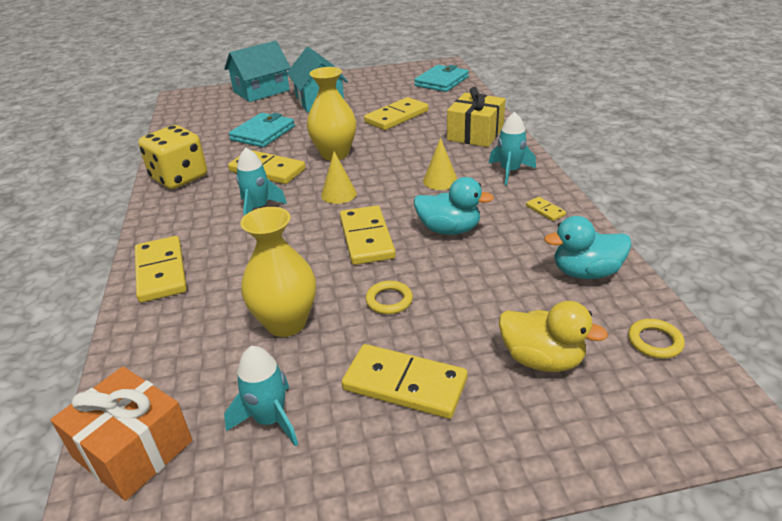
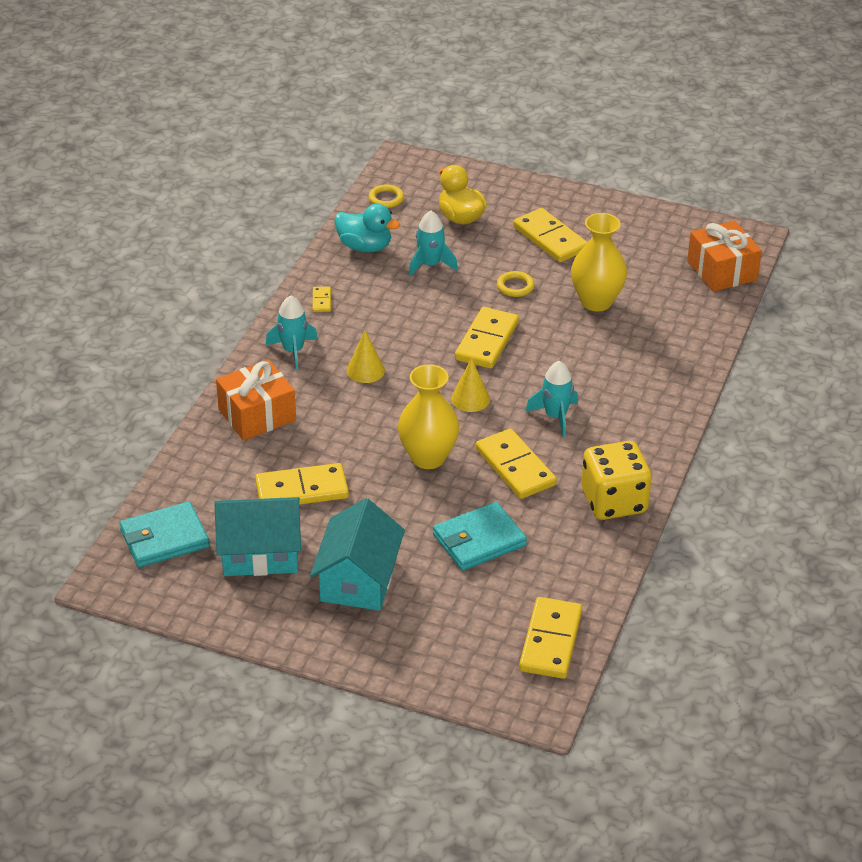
camera: 150 degrees left, 5 degrees up
(161, 272) = (671, 384): yellow domino -> yellow domino (551, 641)
(261, 91) = (416, 655): turquoise house -> turquoise house (260, 553)
(270, 419) = (639, 253): turquoise rocket -> turquoise rocket (430, 265)
(449, 230) = (416, 319): turquoise duck -> none
(475, 134) = (257, 415): yellow gift -> orange gift

